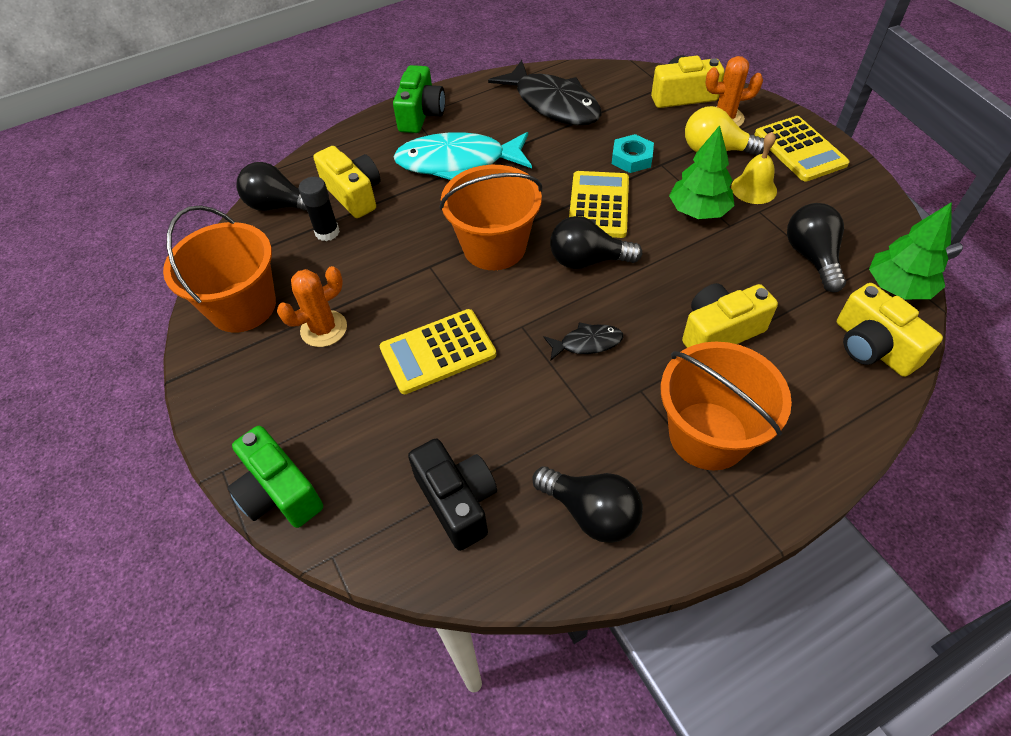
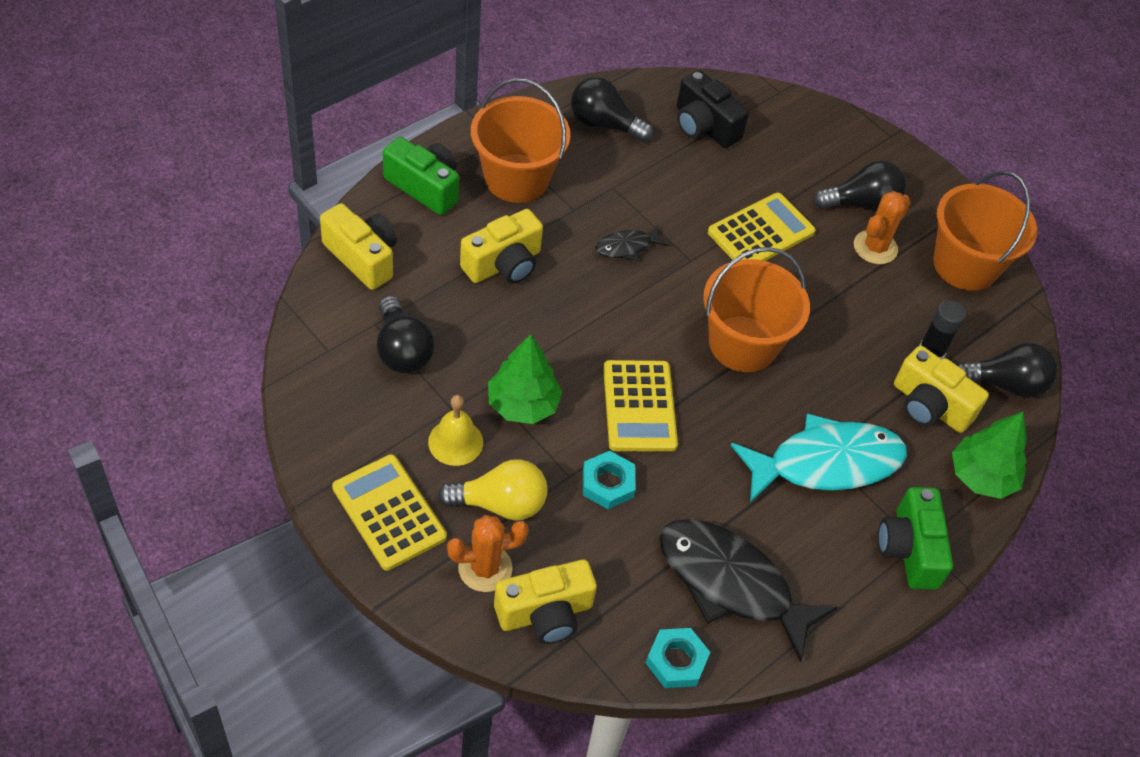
camera: 160 degrees right, 0 degrees up
(279, 492) = (839, 125): green camera -> green camera (425, 187)
(587, 260) = (640, 333): black light bulb -> black light bulb (861, 203)
(598, 73) = (676, 661): none -> turquoise nut
(898, 287) = (319, 320): green tree -> green tree (981, 477)

